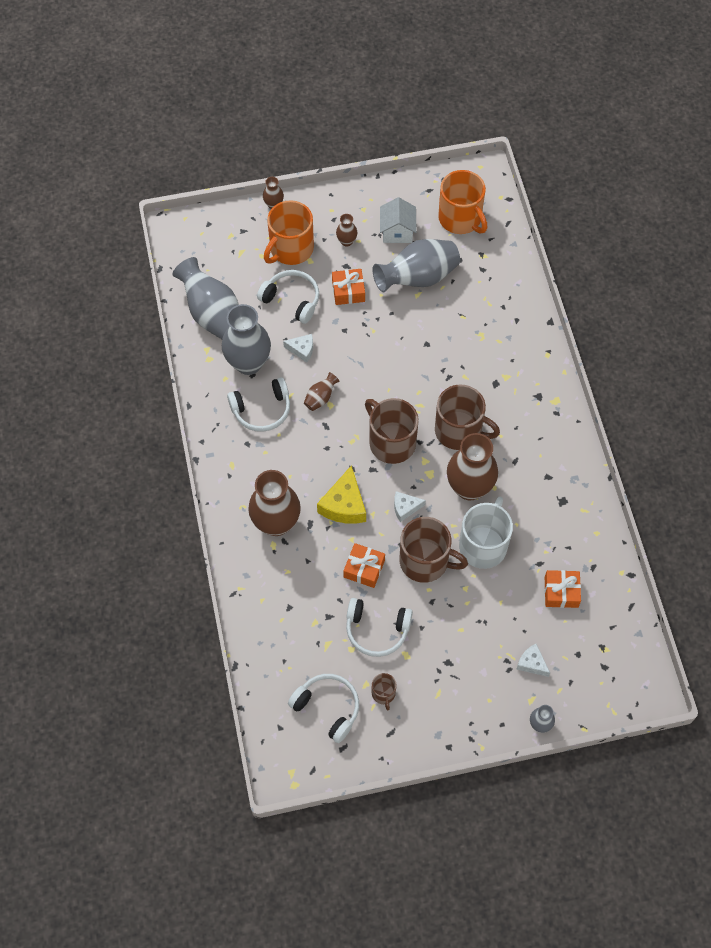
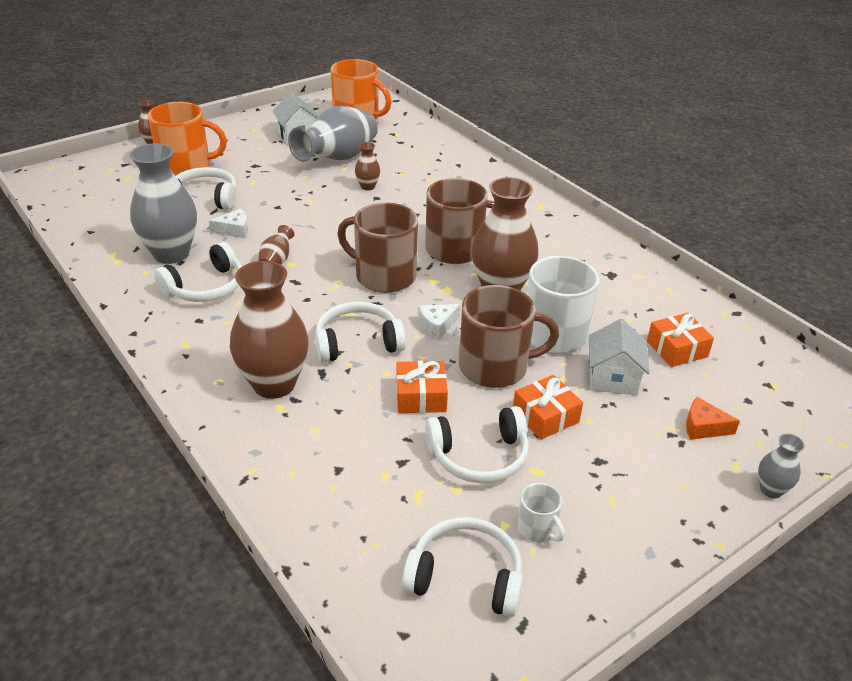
camera: 25 degrees left, 25 degrees down
(212, 314) = (109, 226): grey vase -> none
(290, 249) = (186, 166): orange mug -> orange mug turned 105 degrees counterclockwise
(344, 505) = (358, 343): yellow cheese -> white headphones
(346, 241) = (247, 150): brown vase -> brown vase (367, 186)
(348, 291) = (267, 180): orange gift -> orange gift (545, 416)
(383, 694) = (537, 528): brown mug -> white mug
(499, 601) = (613, 378): none -> white house
(532, 663) = (703, 427): white cheese -> orange cheese

